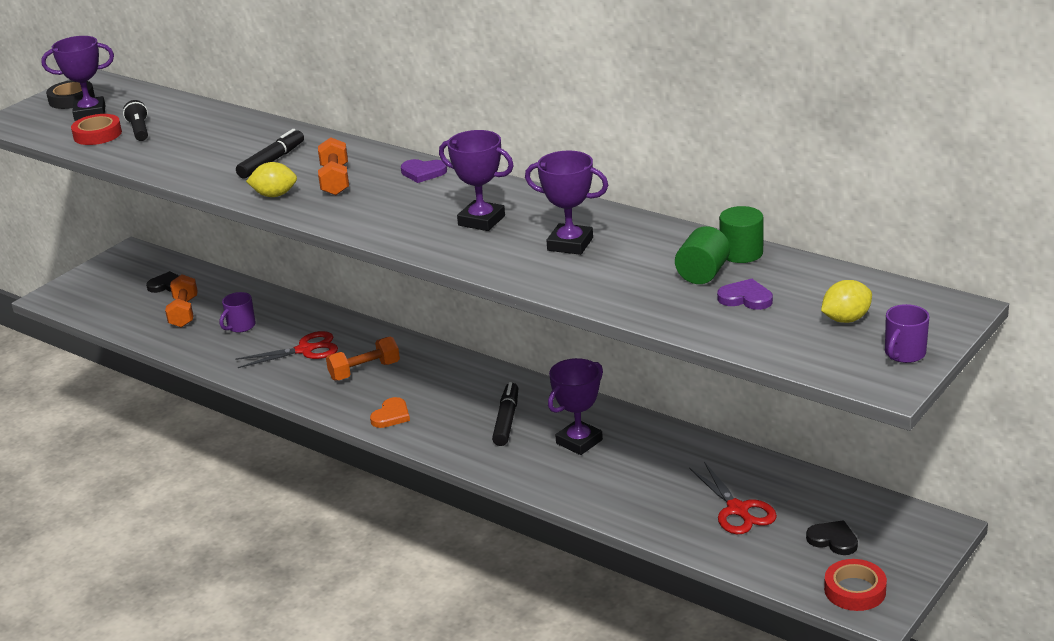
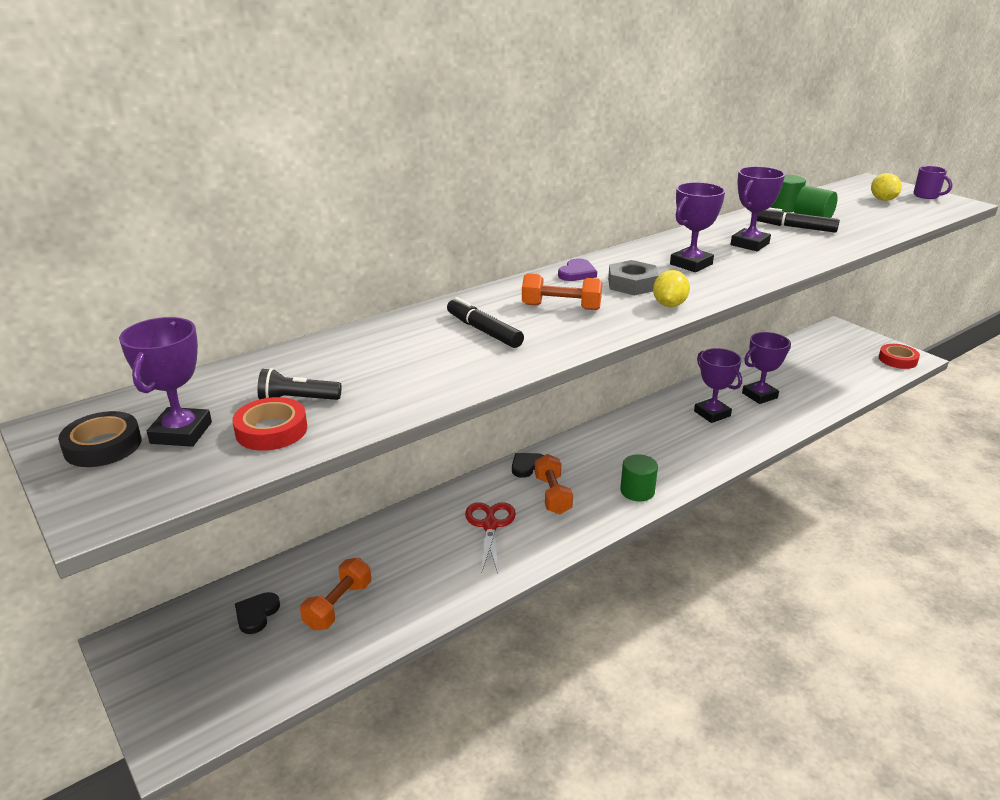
camera: 75 degrees left, 0 degrees up
(184, 312) = (338, 605): orange dumbbell -> orange dumbbell turned 75 degrees counterclockwise
(240, 326) = (408, 564): purple mug -> none
(274, 195) = (572, 336): yellow lemon -> yellow lemon (669, 305)
(391, 416) = (637, 491): orange heart -> green cylinder
(407, 201) = (632, 284): none -> grey nut
(506, 420) = (670, 438): black marker -> black marker (796, 227)
(649, 472) = (759, 395): none -> purple trophy
(738, 510) = (811, 376): red scissors -> none
(746, 298) = (850, 214): purple heart -> none
(833, 540) = (847, 355): black heart -> black heart (527, 466)

